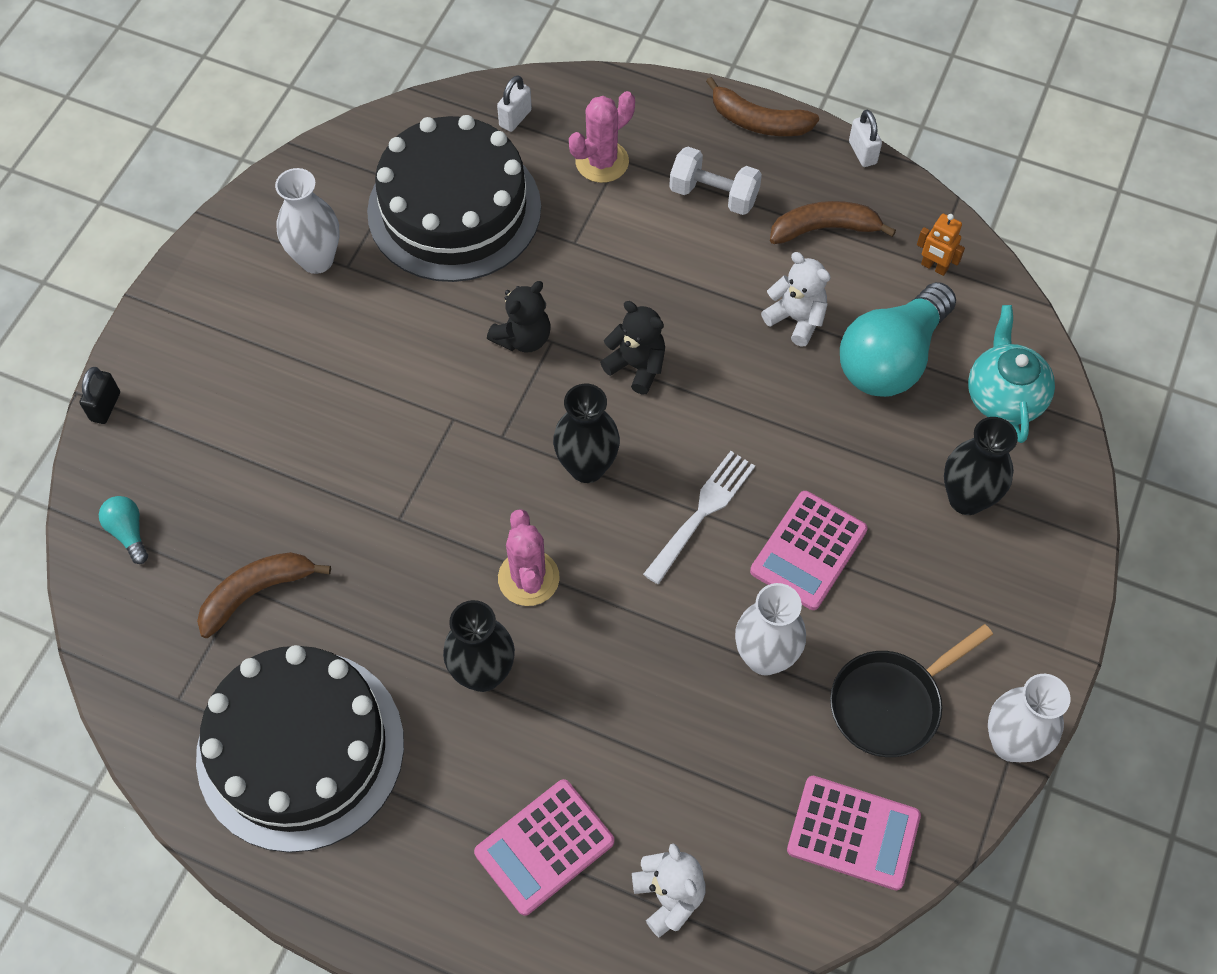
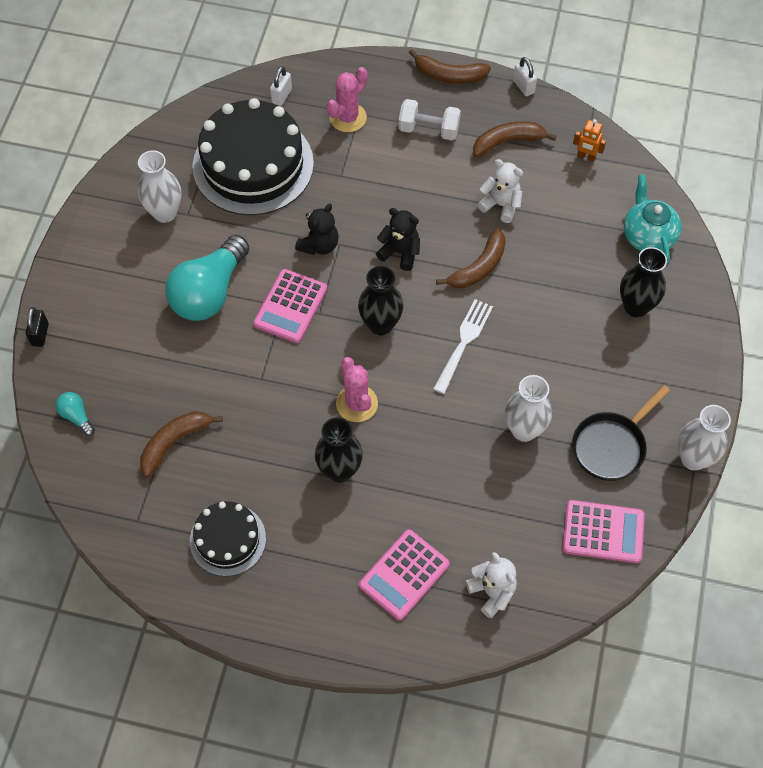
camera: 10 degrees left, 0 degrees up
(300, 749) = (227, 539): black cake -> black cake, size x0.54
(746, 405) = (478, 267): none -> brown banana
(808, 550) = (539, 356): pink calculator -> pink calculator (290, 306)
(891, 359) = (569, 222): turquoise light bulb -> turquoise light bulb (209, 292)

